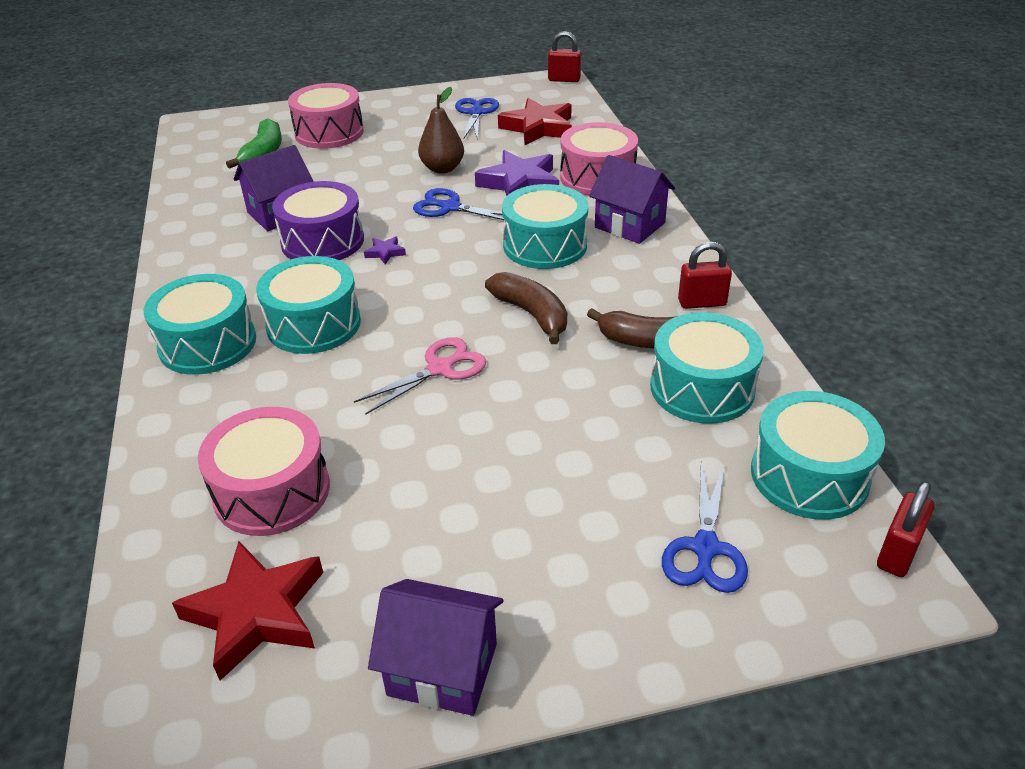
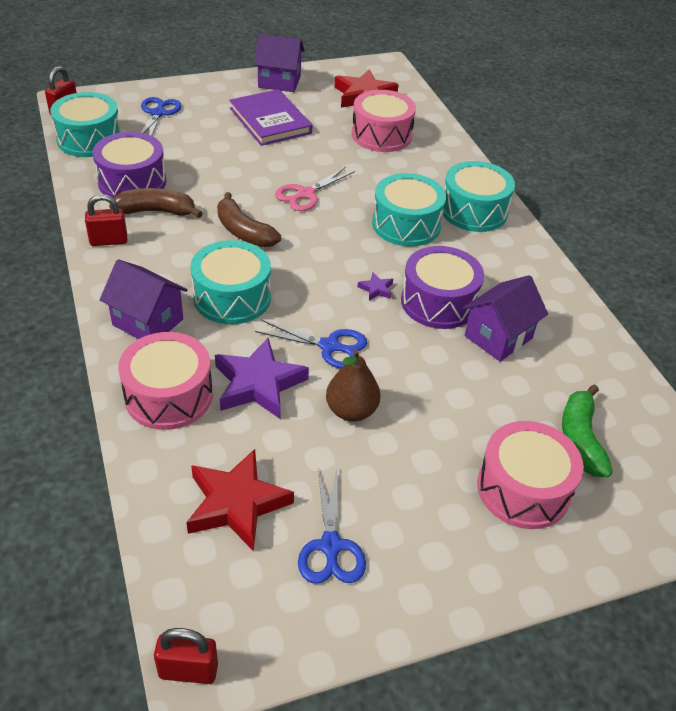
camera: 170 degrees right, 5 degrees up
(477, 528) = (270, 121): none -> purple book
(702, 388) = (132, 182): turquoise drum -> purple drum

